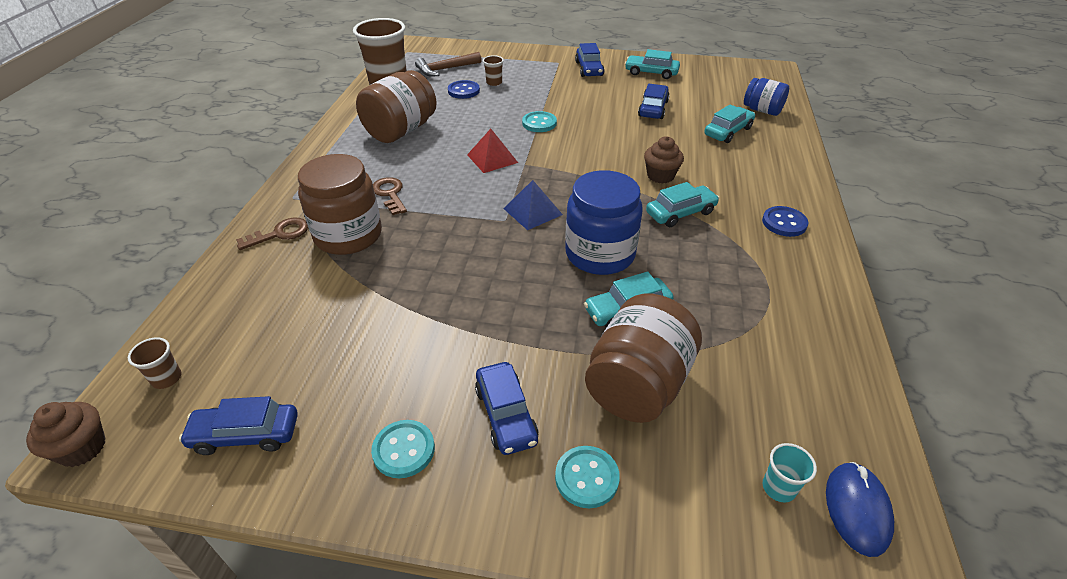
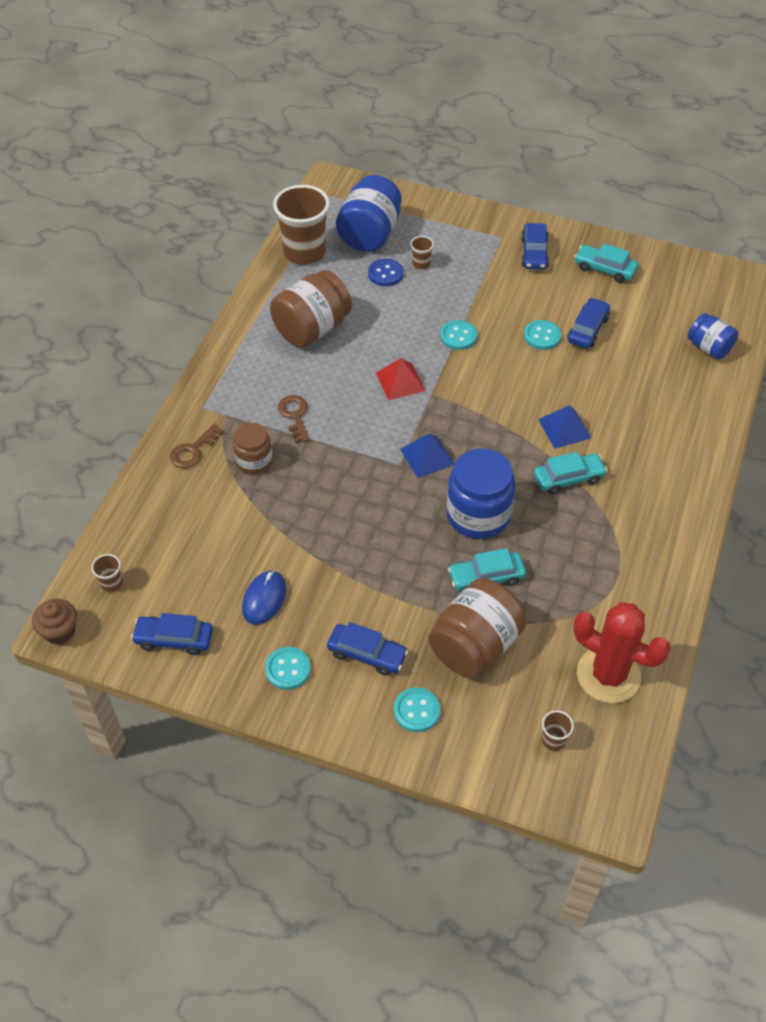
camera: 10 degrees right, 10 degrees up
(280, 234) = (193, 450): brown key -> brown key turned 150 degrees clockwise
(348, 235) = (254, 461): brown jar -> brown jar, size x0.59
(445, 69) = (369, 234): brown hammer -> blue jar
(506, 415) = (367, 654): blue car -> blue car turned 60 degrees counterclockwise
(614, 116) = (542, 336): none -> turquoise button
(660, 176) = (564, 428): brown cupcake -> blue pyramid
(728, 131) = (657, 375): turquoise car -> none
(779, 488) = (553, 740): turquoise cup -> brown cup
(784, 223) = (664, 504): blue button -> none
(809, 395) = (608, 675): none -> red cactus
(857, 509) = (603, 764): blue mouse -> blue mouse (264, 599)

